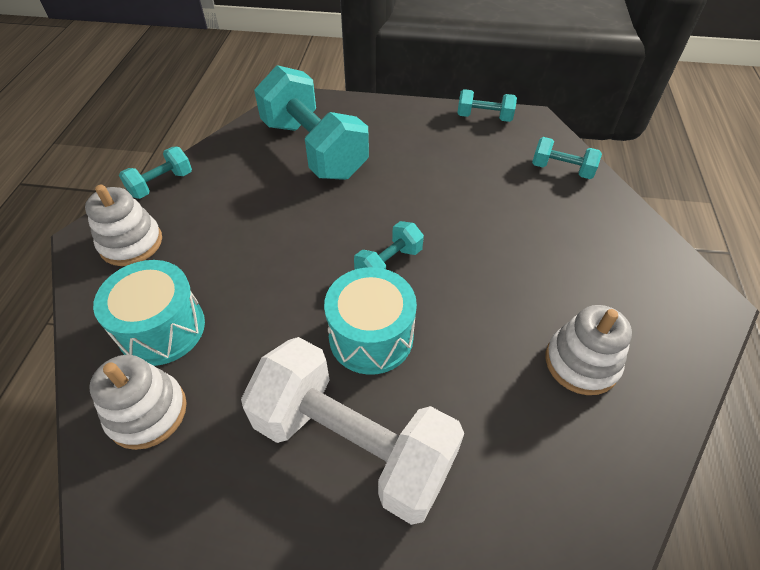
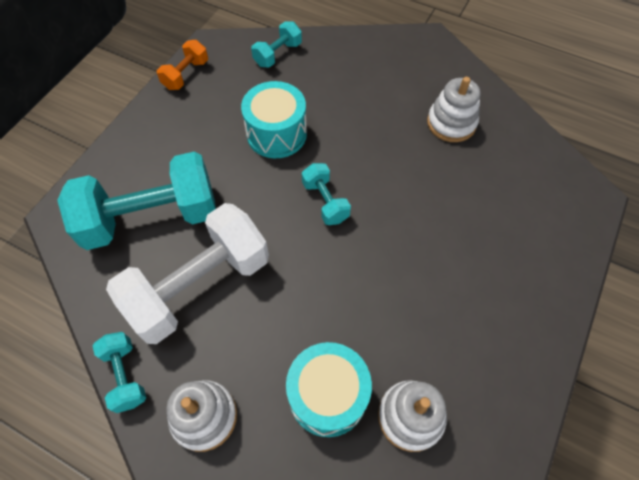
camera: 70 degrees left, 10 degrees up
(353, 444) = (475, 273): white dumbbell -> white dumbbell (199, 286)
(371, 336) = (391, 235): turquoise drum -> turquoise drum (276, 134)
(484, 117) = (186, 75): turquoise dumbbell -> orange dumbbell

